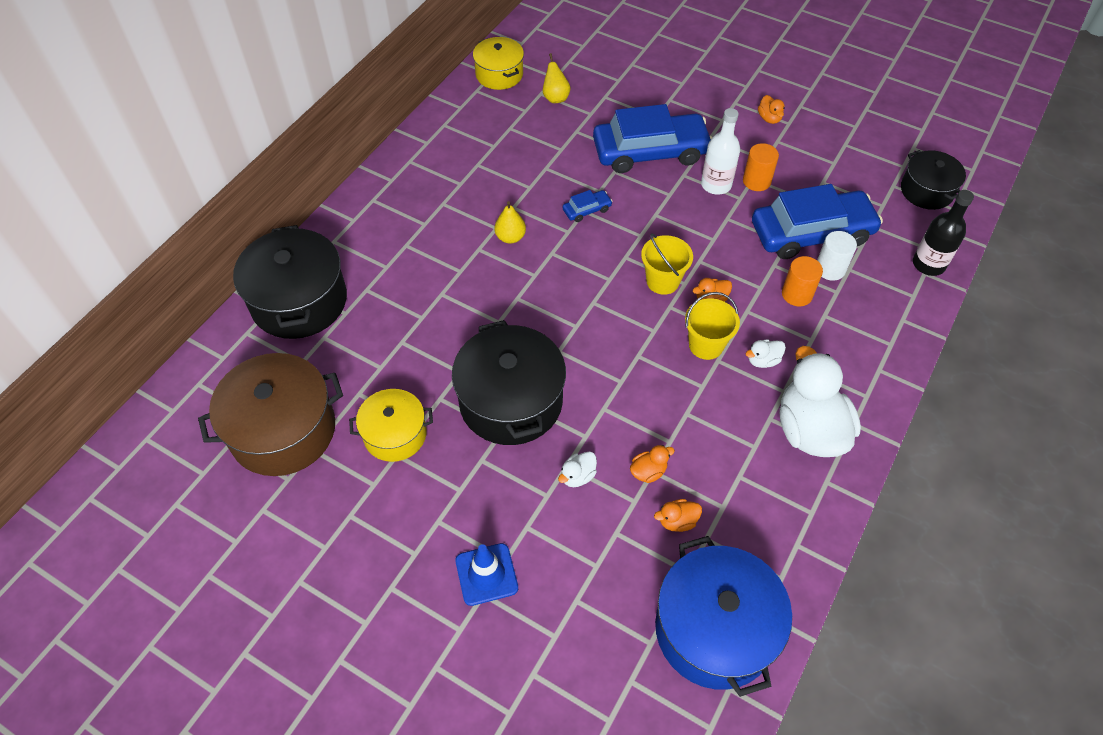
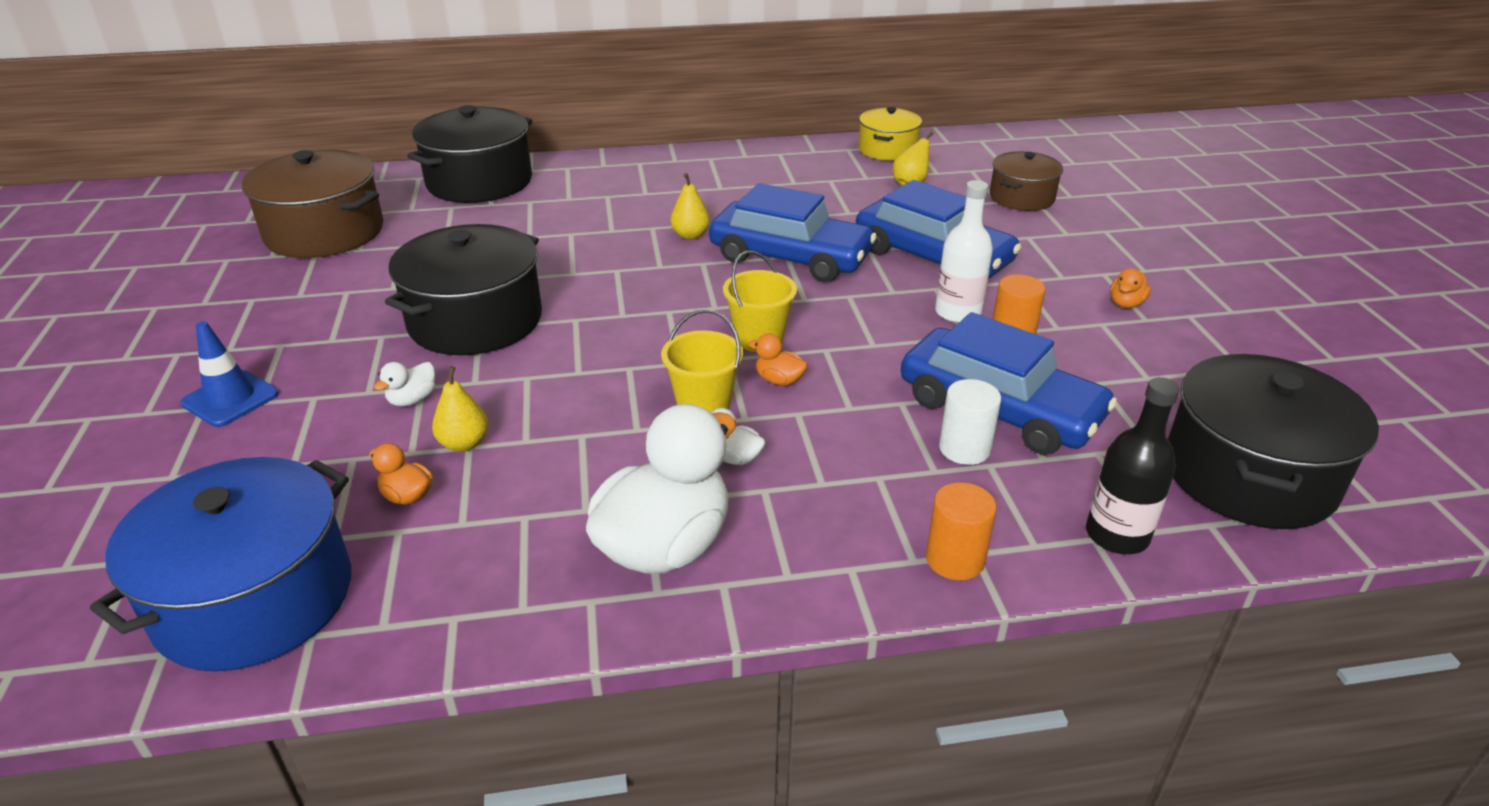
camera: 50 degrees right, 20 degrees down
(395, 434) = (370, 281): yellow pot -> none
(577, 476) = (412, 400): white duck -> white duck turned 60 degrees counterclockwise
(587, 210) = (790, 257): blue car -> blue car, size x2.46
(625, 68) = (1021, 197): none -> brown pot
(648, 471) = (464, 444): orange duck -> yellow pear
(797, 294) = (880, 440): orange cylinder -> orange cylinder (955, 559)
(926, 191) = (1249, 475): black pot -> black pot, size x1.67

